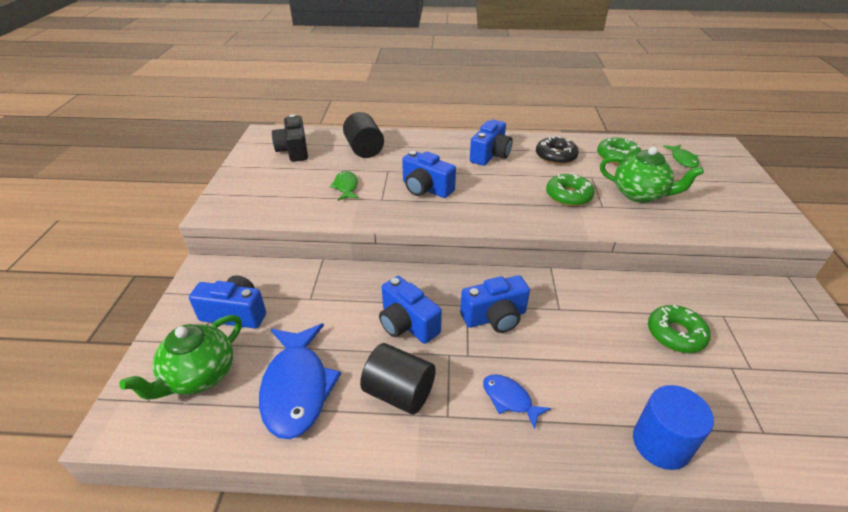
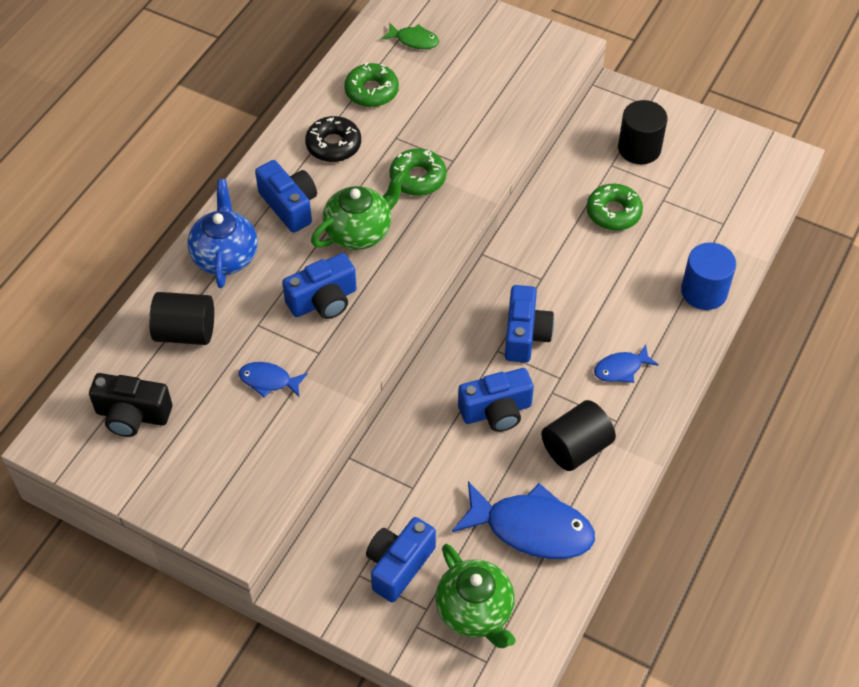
camera: 65 degrees left, 15 degrees up
(346, 187) = (269, 381): green fish -> blue fish
(431, 146) = (225, 256): none -> blue teapot
(640, 194) = (452, 117): green teapot -> green teapot (359, 232)
(765, 329) = (639, 148): none -> black cylinder

